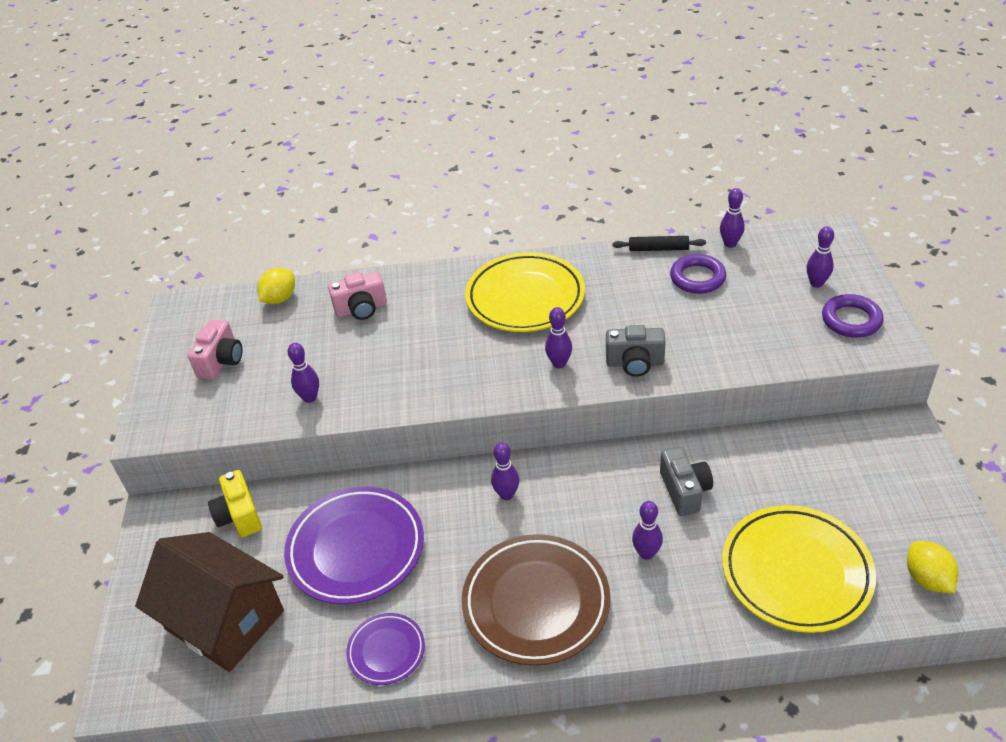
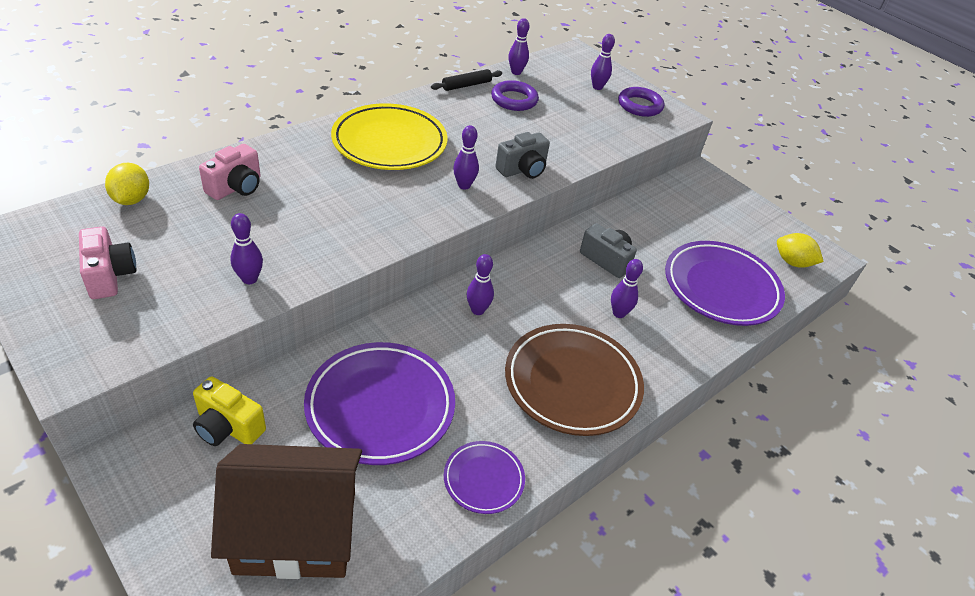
camera: 45 degrees left, 0 degrees up
(796, 572) = (721, 287): yellow plate -> purple plate

